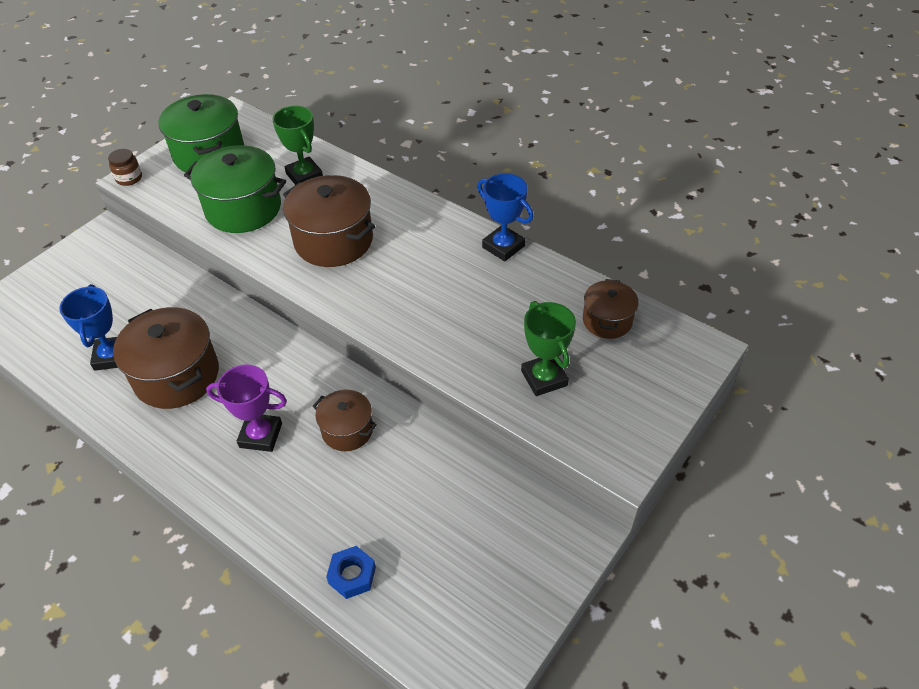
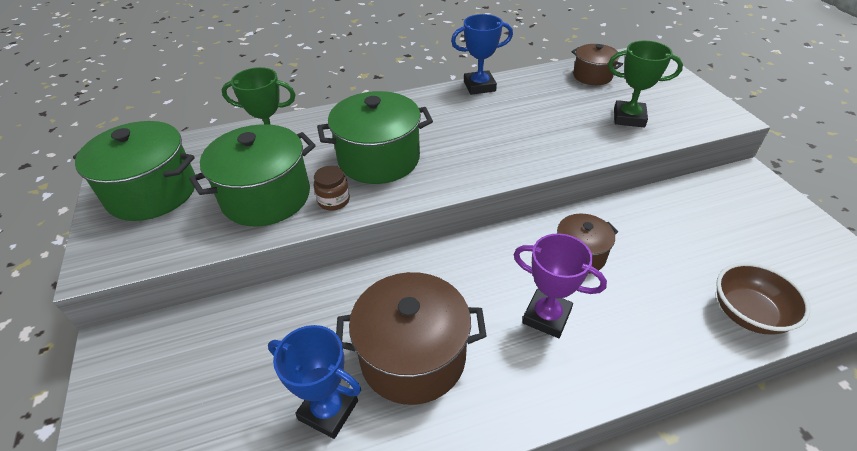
camera: 55 degrees left, 5 degrees down
(129, 178) = (94, 266): brown jar -> brown jar (334, 201)
(260, 435) = (546, 316): purple trophy -> purple trophy turned 75 degrees clockwise
(333, 240) = (379, 159): brown pot -> green pot
(352, 575) = (748, 314): blue nut -> brown bowl

